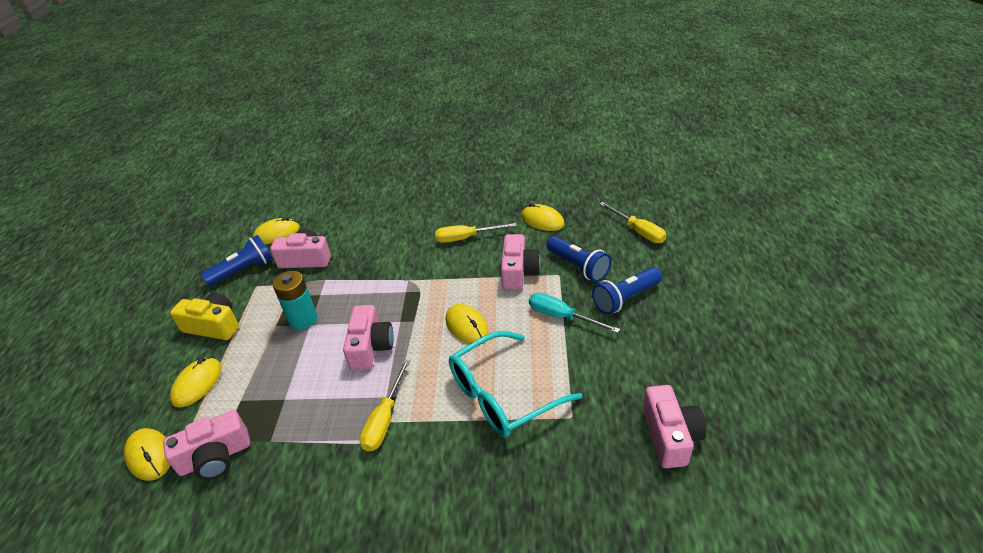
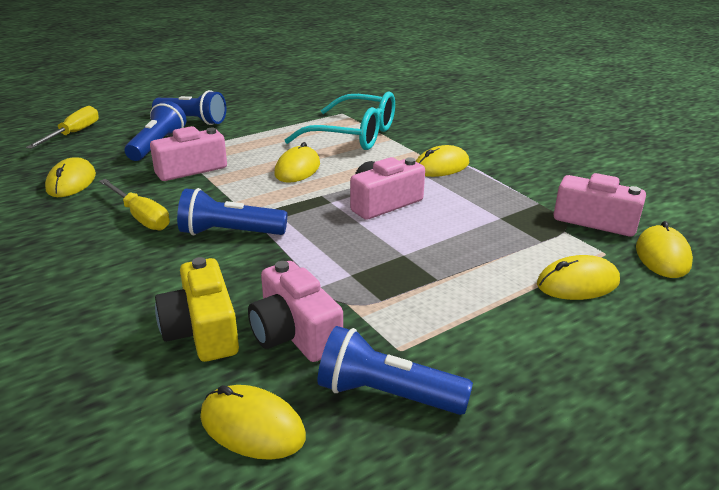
camera: 130 degrees left, 10 degrees down
(213, 326) = (510, 335): yellow camera -> yellow camera (202, 330)
(303, 319) = (403, 264): turquoise battery -> none
(385, 419) = (441, 166): yellow screwdriver -> yellow mouse
(411, 265) = (230, 233): none -> blue flashlight
(562, 316) = (240, 136): turquoise screwdriver -> none
(670, 435) = (319, 89): pink camera -> none

